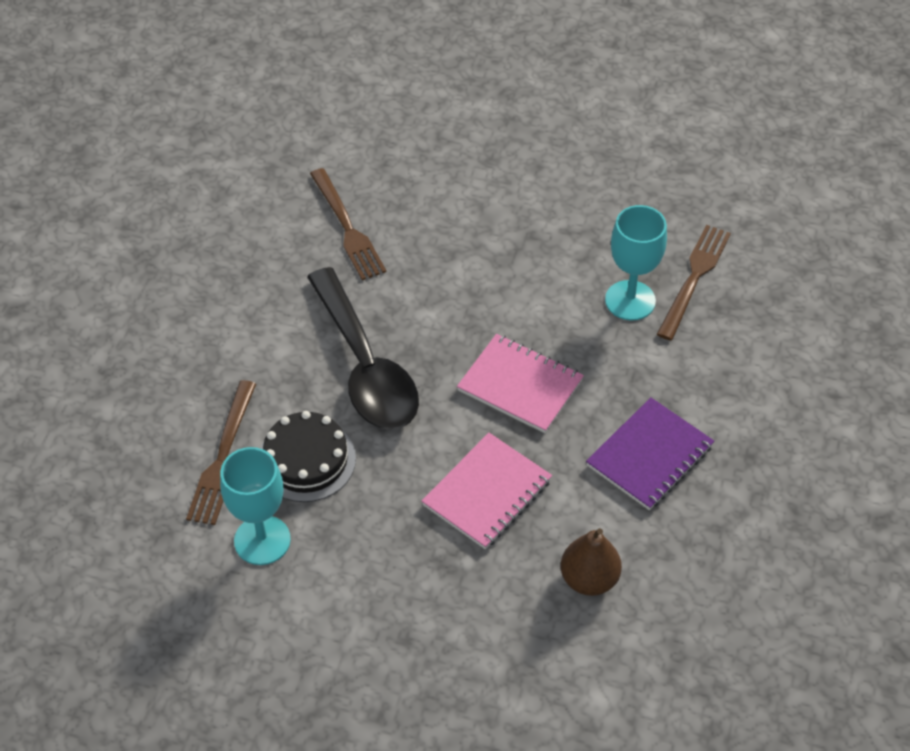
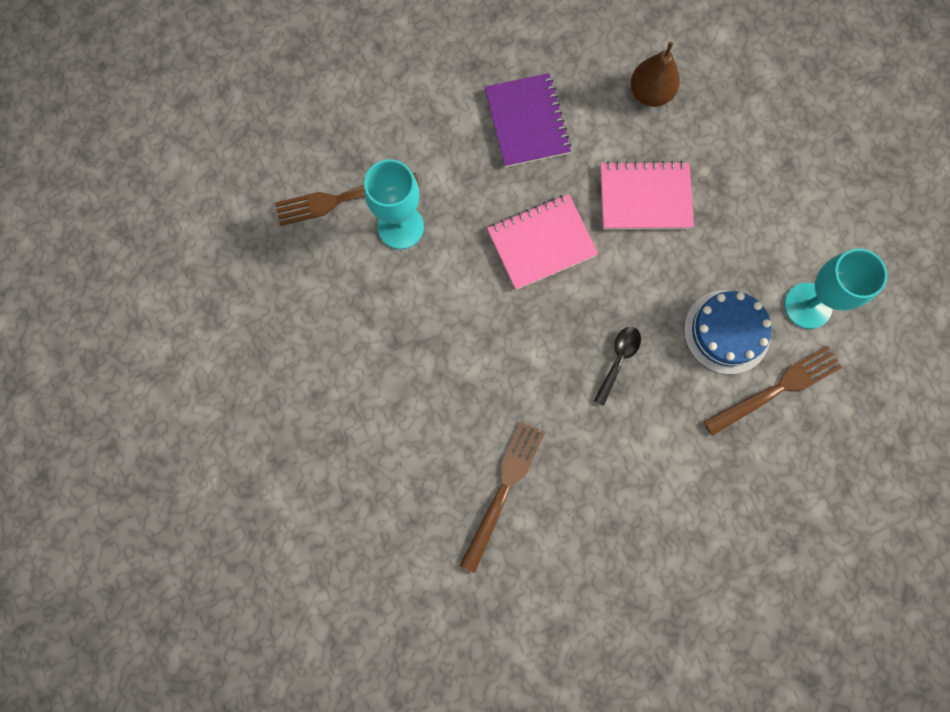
camera: 130 degrees left, 25 degrees up
(306, 460) = (727, 332): black cake -> blue cake
(365, 366) = (618, 360): black spoon -> black spoon, size x0.41
(520, 385) = (541, 243): pink notebook -> pink notebook turned 75 degrees clockwise
(649, 456) = (527, 122): purple notebook -> purple notebook turned 75 degrees clockwise

